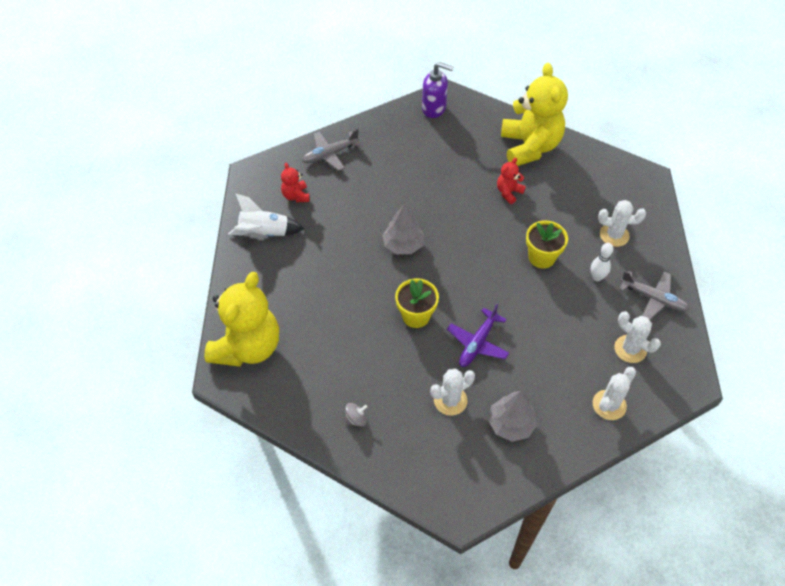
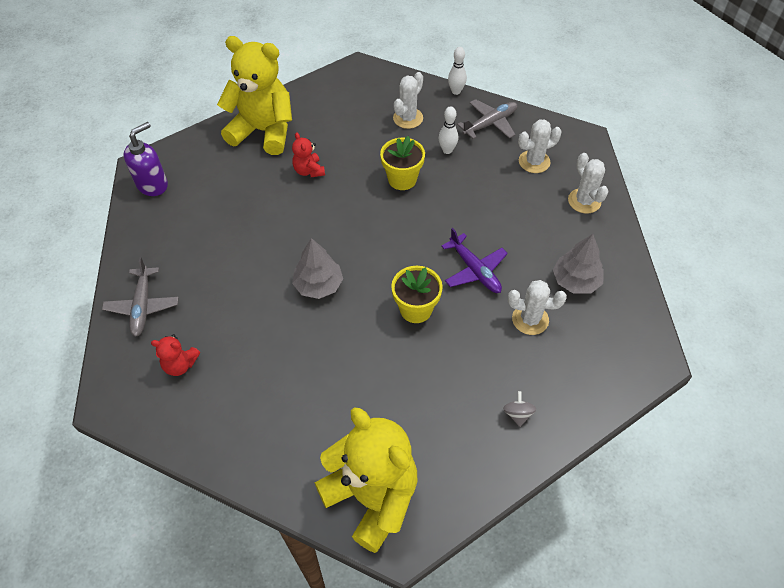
camera: 65 degrees left, 0 degrees up
(264, 233) = (213, 419): white rocket -> none
(450, 400) = (530, 319): white cactus -> white cactus turned 75 degrees counterclockwise
(674, 258) = (456, 91): none -> white bowling pin

